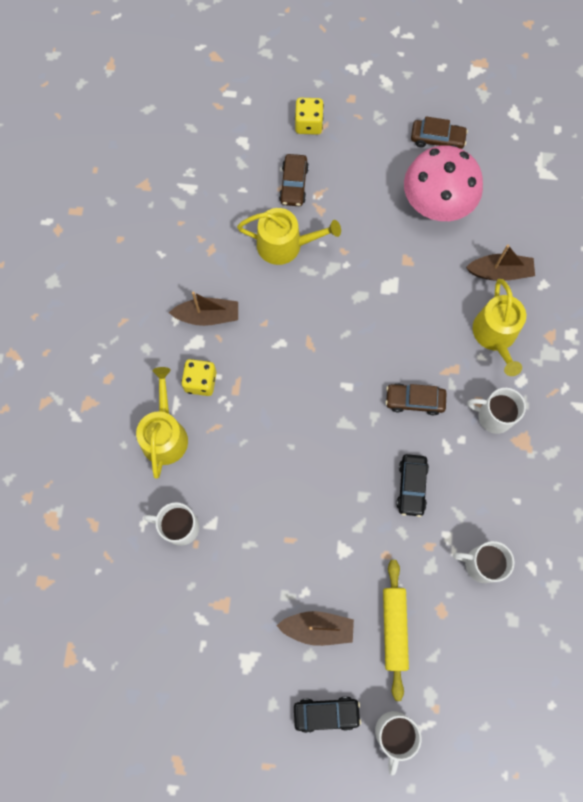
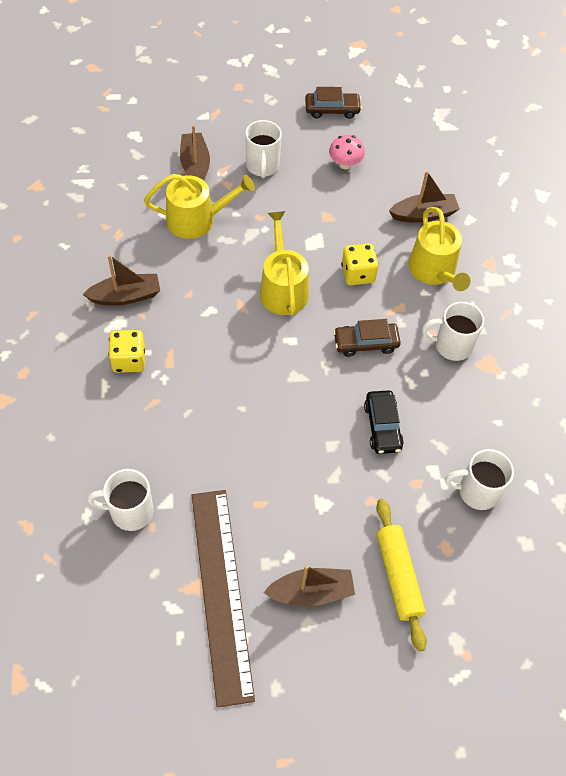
camera: 15 degrees left, 15 degrees down
(165, 434) = (97, 419): yellow watering can -> yellow watering can (283, 288)
(243, 614) = (221, 592): none -> brown ruler
(293, 184) = (195, 165): brown car -> brown boat
(308, 124) = (200, 112): yellow dice -> yellow dice (358, 274)
(326, 713) = (341, 685): black car -> none
(393, 733) = (425, 692): white mug -> white mug (262, 166)
(436, 204) = (345, 164): pink mushroom -> pink mushroom, size x0.45

